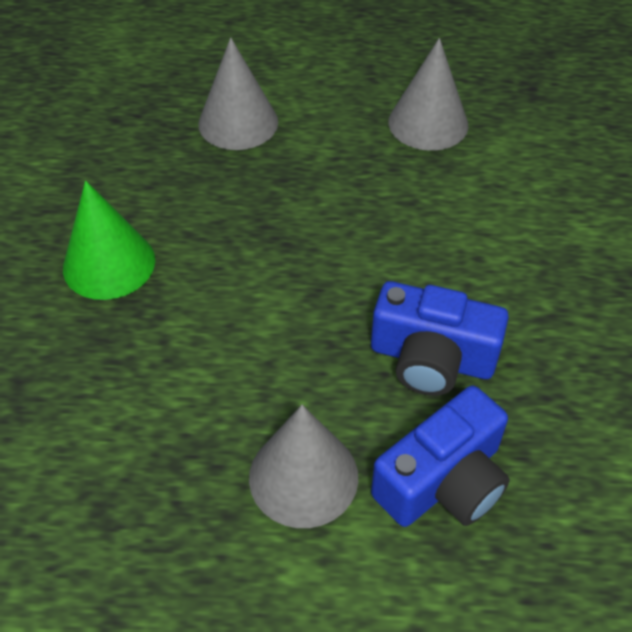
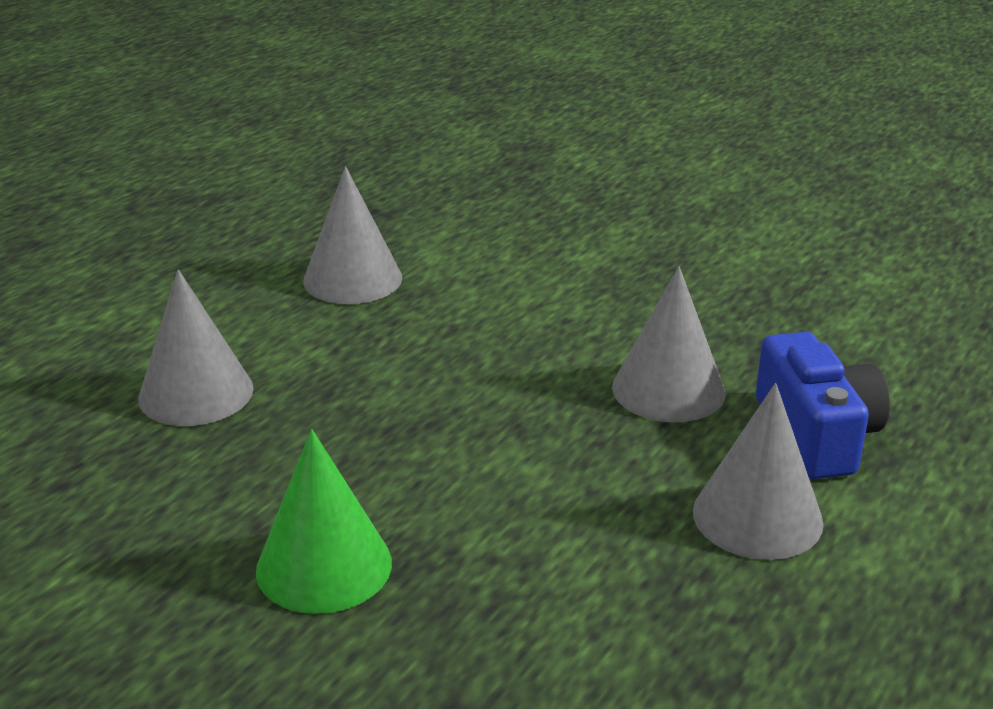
camera: 60 degrees left, 20 degrees down
(431, 358) = (668, 389): blue camera -> grey cone

